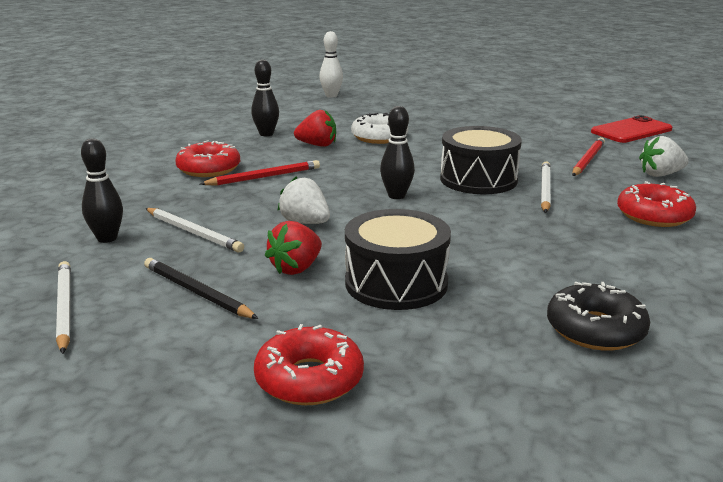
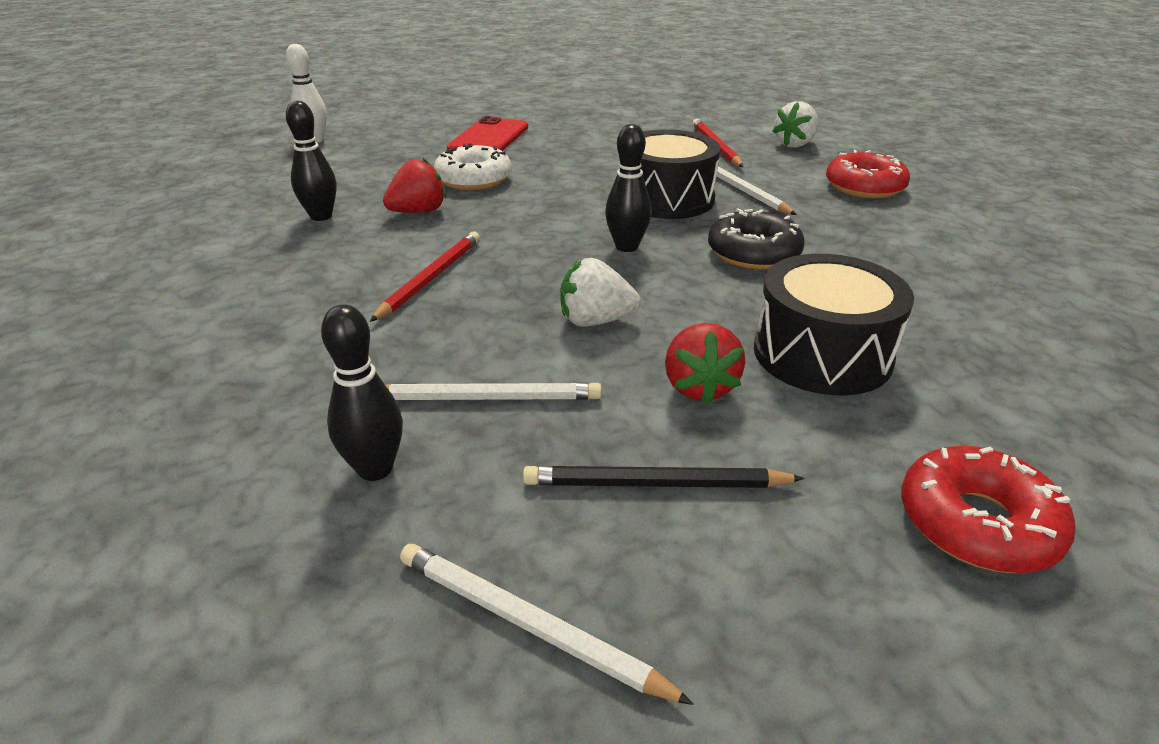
camera: 40 degrees left, 10 degrees up
(209, 169) = (330, 294): red donut -> none
(595, 329) = (1039, 321): black donut -> black donut (753, 253)
(631, 131) = (693, 106): red phone -> red phone (489, 138)

